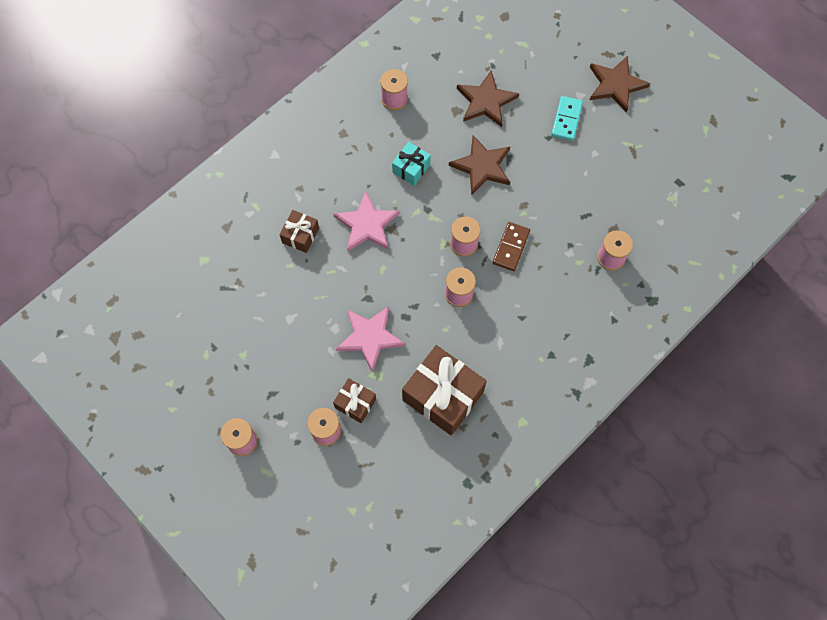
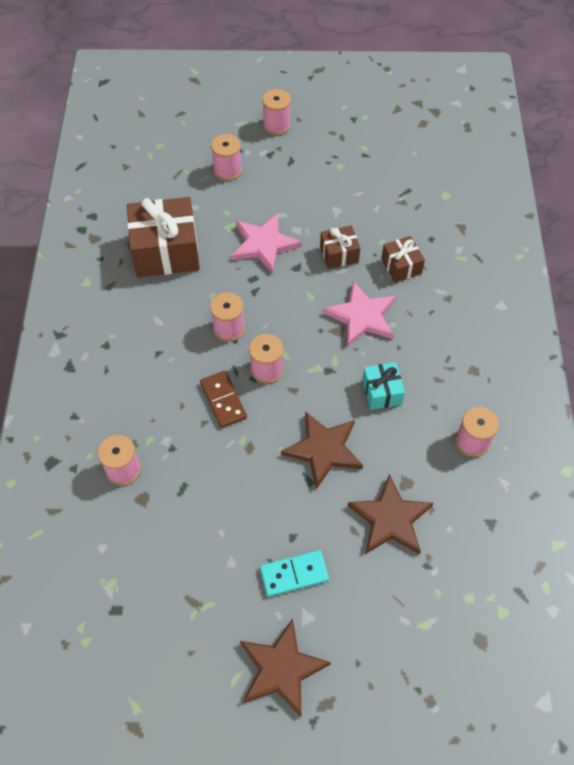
camera: 135 degrees right, 10 degrees down
(355, 403) = (226, 199): brown gift -> brown gift (339, 254)
(566, 119) = (294, 574): turquoise domino -> turquoise domino turned 75 degrees counterclockwise

